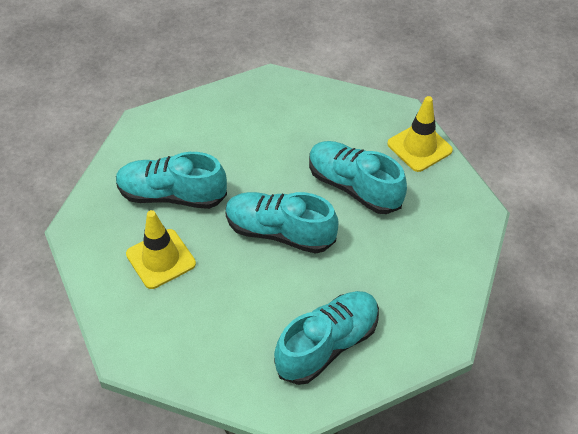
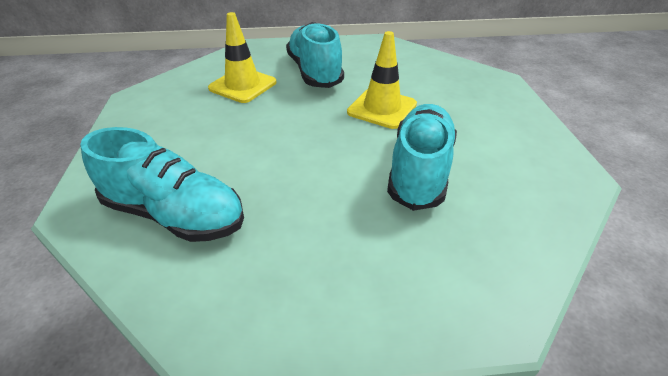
camera: 65 degrees right, 10 degrees down
(279, 232) = (314, 137): turquoise shoe -> none
(419, 147) = (542, 209): yellow traffic cone -> yellow traffic cone (382, 108)

